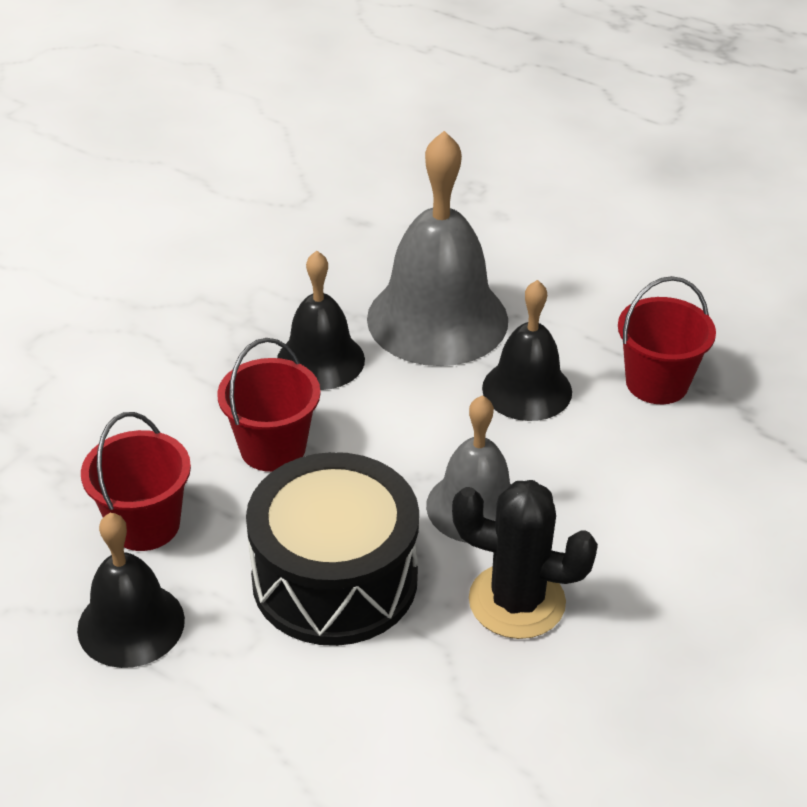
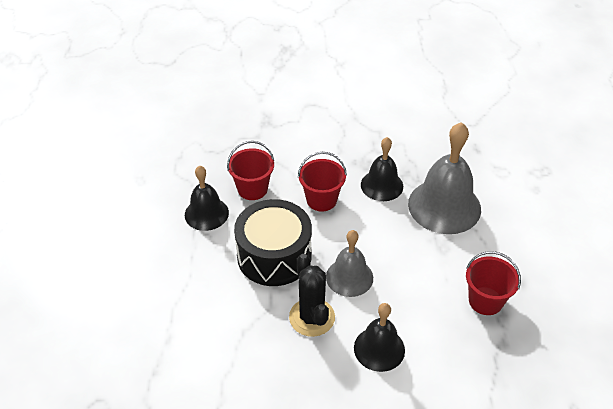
camera: 55 degrees right, 5 degrees up
(527, 389) = (433, 258): black bell -> black bell (379, 349)

